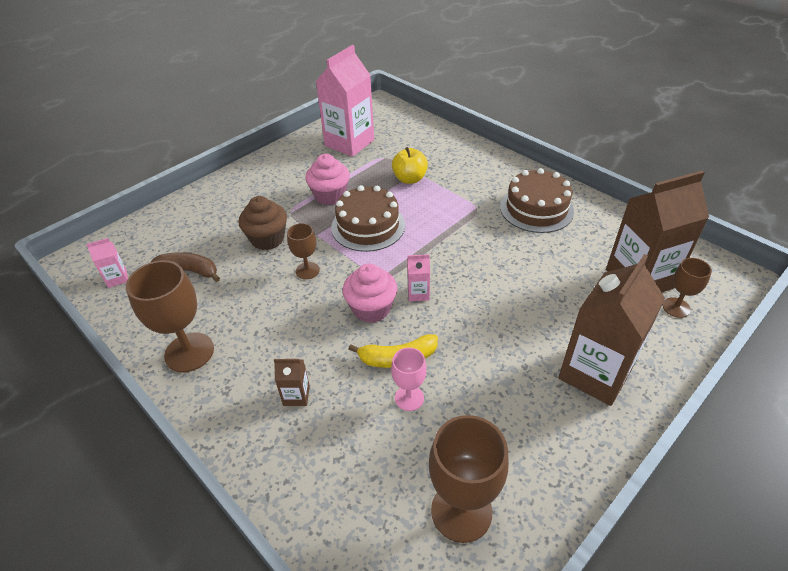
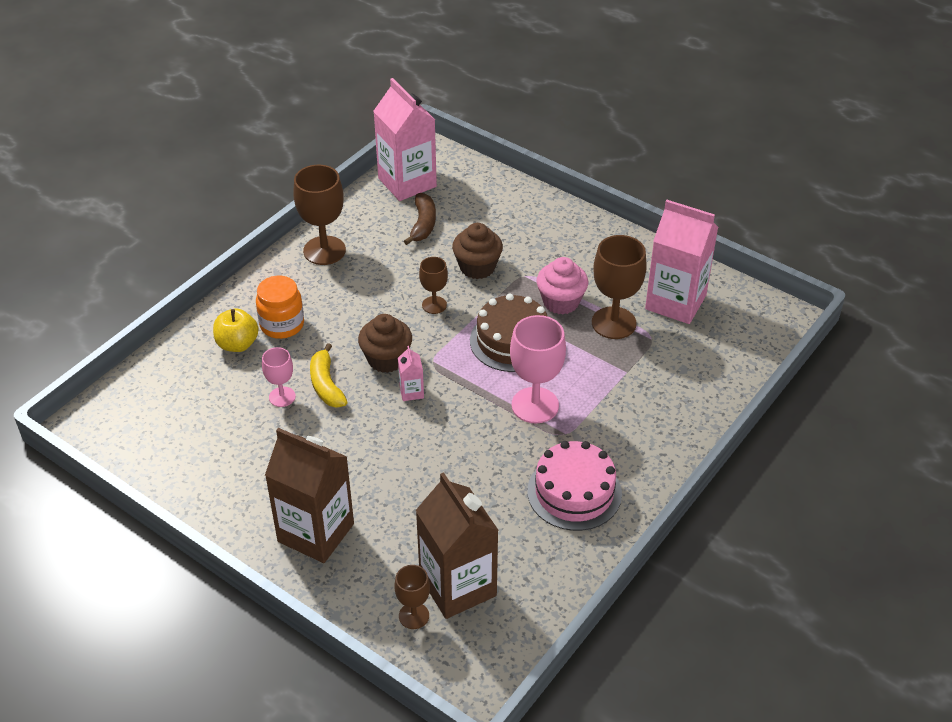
camera: 80 degrees right, 0 degrees up
(117, 278) = (407, 182): pink carton -> pink carton, size x2.35
(296, 395) = (282, 325): brown carton -> orange jar
(371, 309) = (386, 359): pink cupcake -> brown cupcake
(410, 179) = (610, 367): yellow apple -> yellow apple (237, 344)
(444, 220) = (535, 405): none -> pink goblet
(461, 511) = (177, 437): brown goblet -> brown goblet (614, 323)
(536, 209) = (574, 492): brown cake -> pink cake

